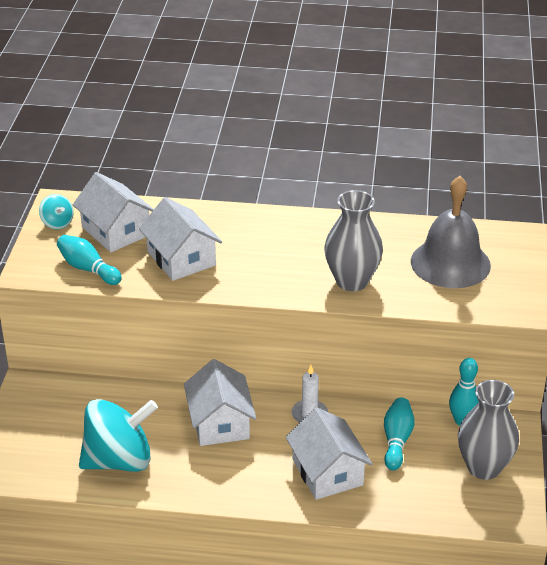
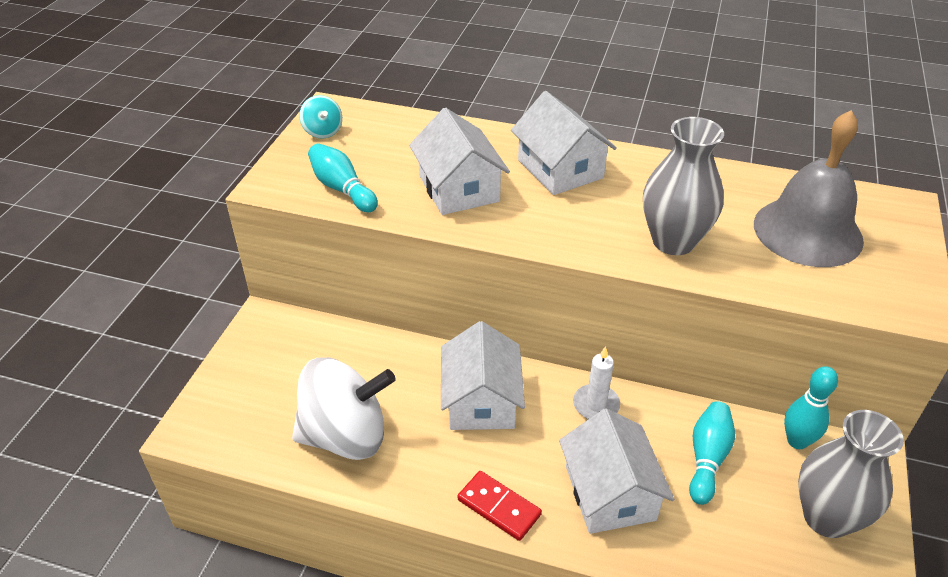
camera: 10 degrees right, 5 degrees up
(116, 231) = (388, 147): white house -> white house (560, 169)
(119, 460) = (345, 436): turquoise spinning top -> white spinning top
(247, 492) = (499, 507): none -> red domino

